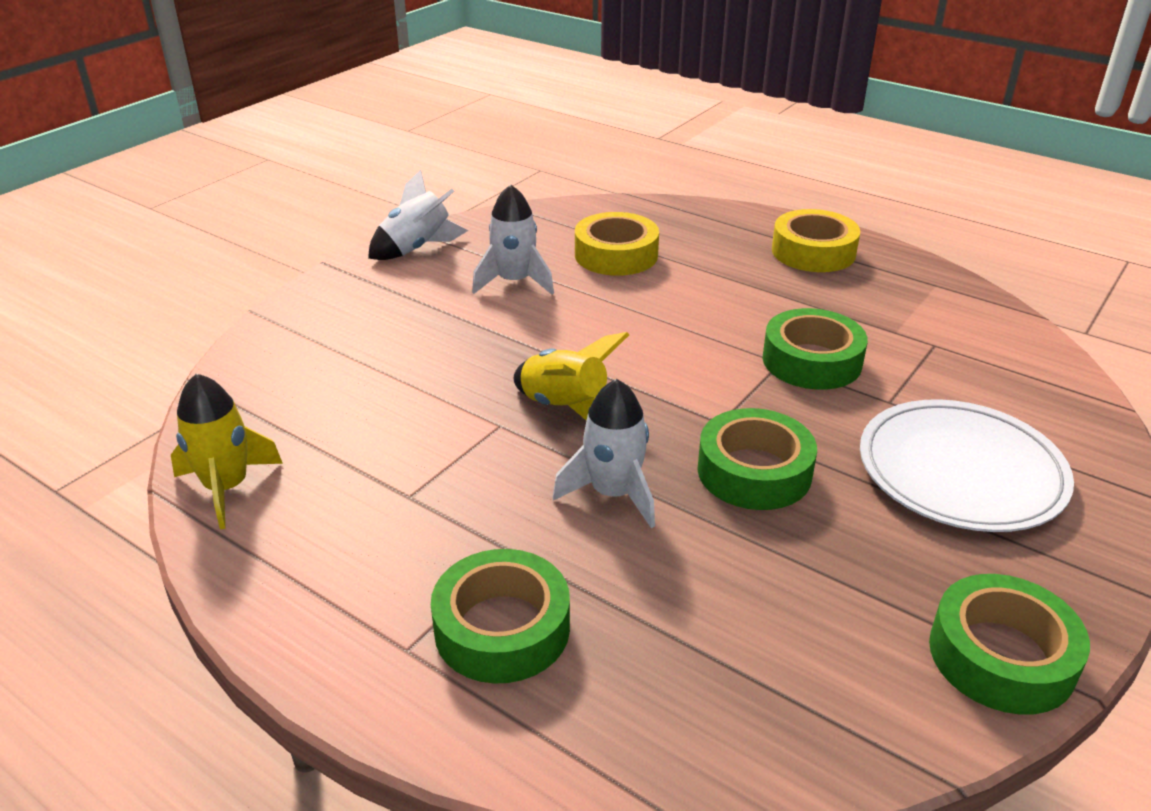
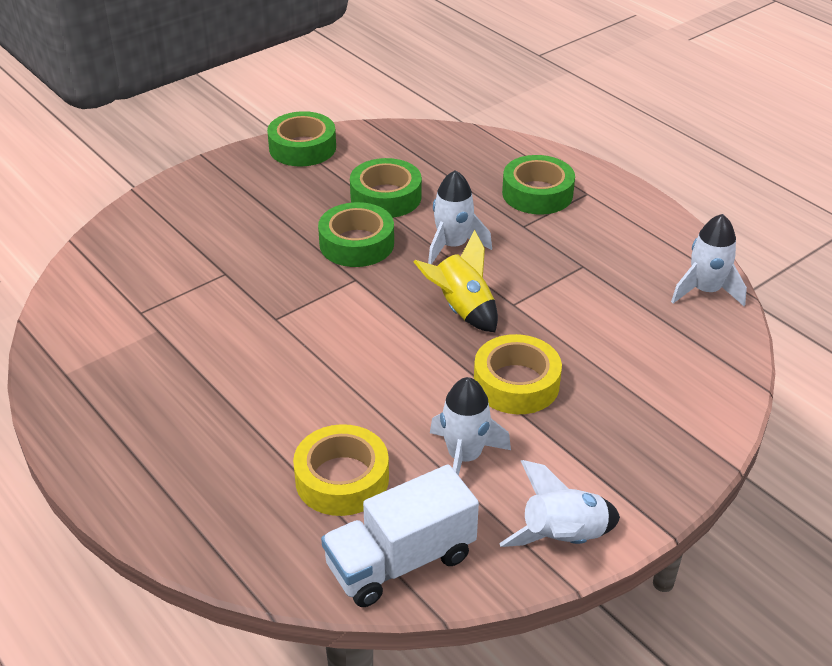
camera: 165 degrees left, 5 degrees up
(227, 488) = (705, 290): yellow rocket -> white rocket
(543, 222) = (400, 561): none -> white truck
(811, 361) = (251, 315): green tape -> green tape (386, 197)
(813, 252) = (134, 441): yellow tape -> yellow tape (516, 383)
(961, 471) = (229, 223): white plate -> none

